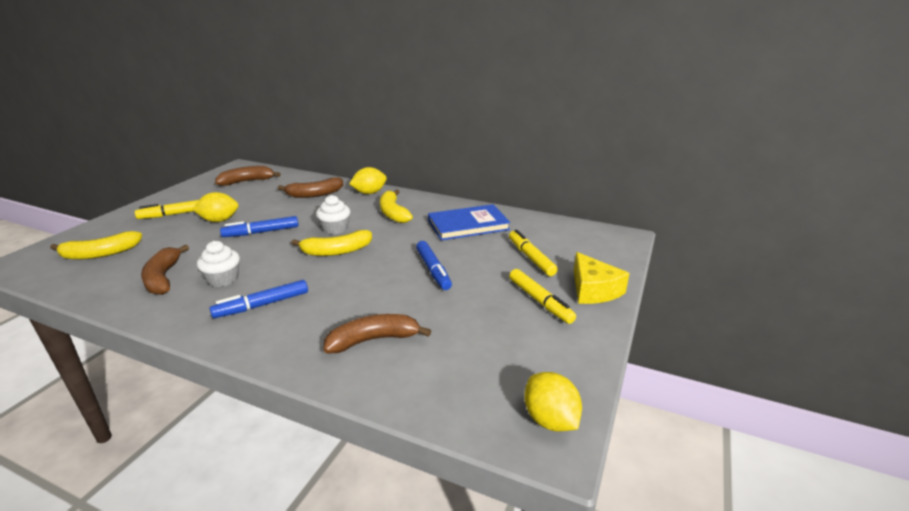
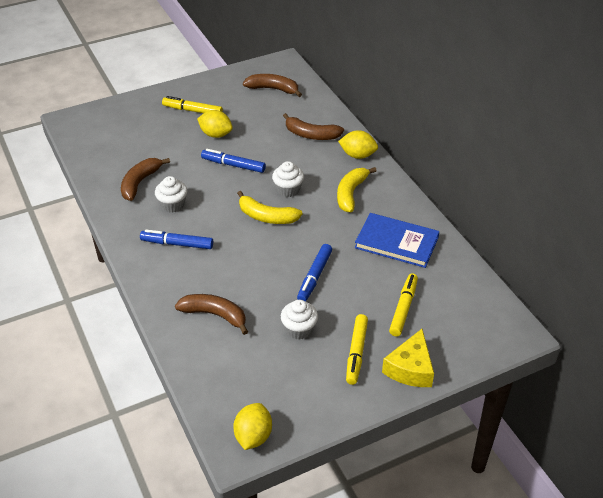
camera: 40 degrees right, 15 degrees up
(101, 254) = (120, 135): yellow banana -> none
(470, 310) = (299, 329): none -> white cupcake

